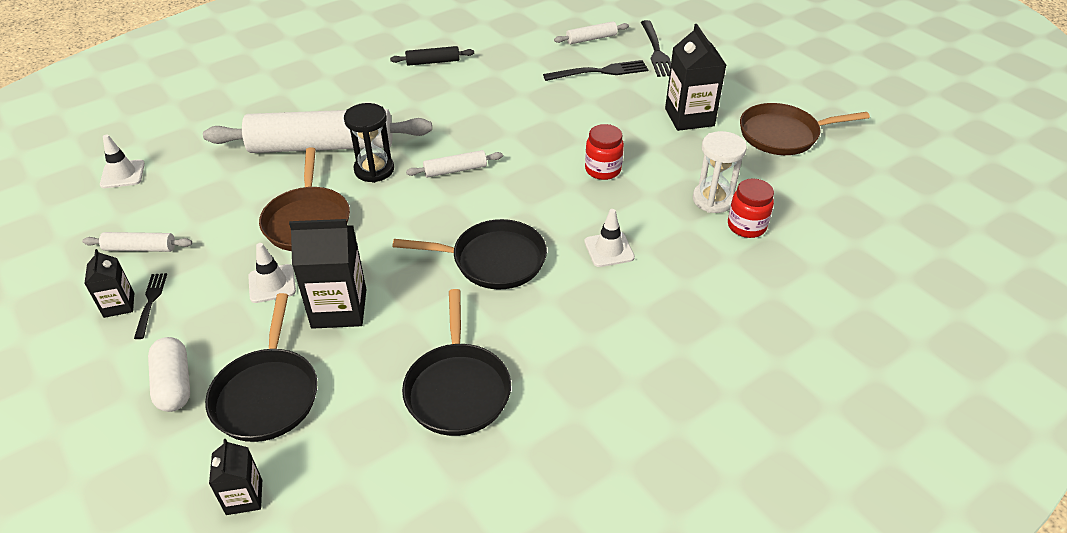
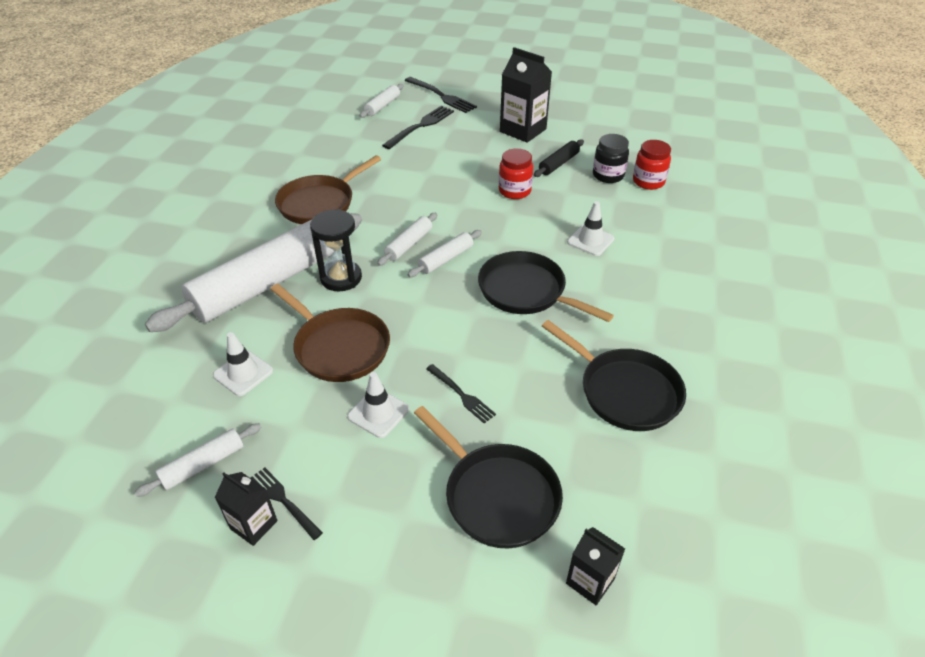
camera: 40 degrees left, 0 degrees up
(122, 174) = (82, 414): white traffic cone -> white traffic cone (243, 373)
(174, 384) = (407, 547): white capsule -> none
(339, 308) = (462, 395): black carton -> black fork
(433, 62) = (275, 174): black rolling pin -> black rolling pin (558, 163)
(467, 197) = (445, 259): none -> white rolling pin
(493, 260) = (526, 291): black pan -> black pan turned 105 degrees counterclockwise
(713, 200) = (608, 175): white hourglass -> black jar
(783, 135) = (593, 116): brown pan -> brown pan (320, 203)

